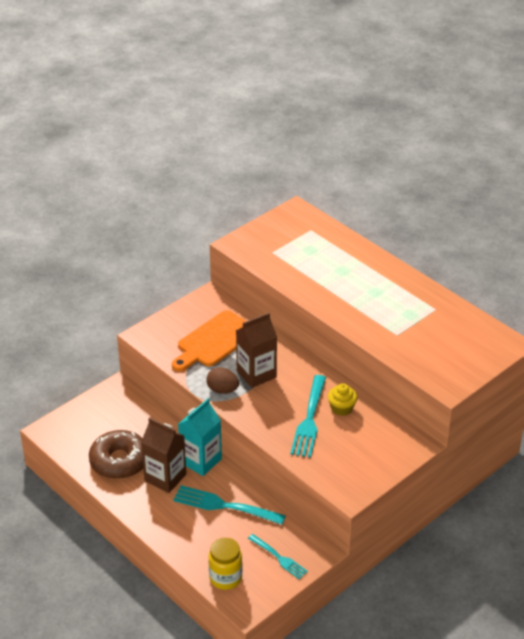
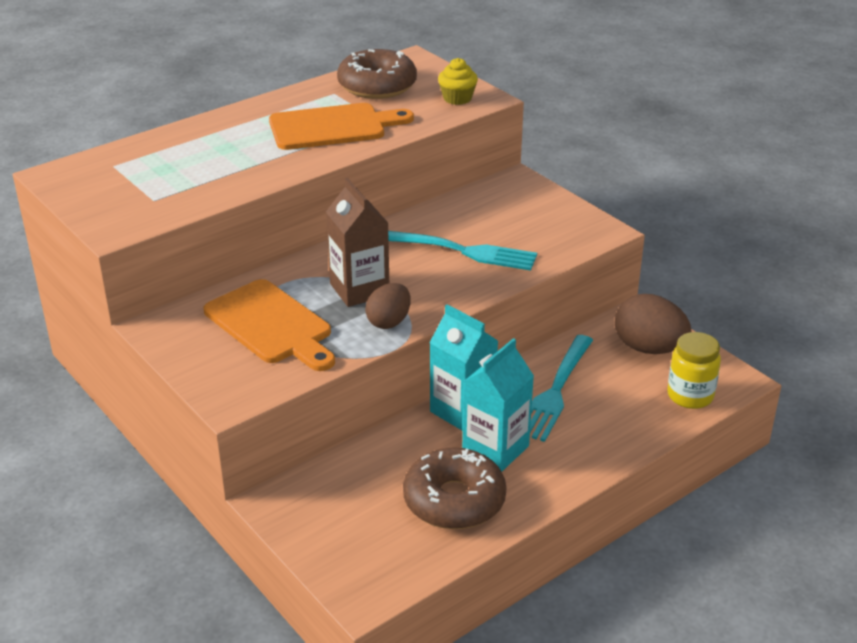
camera: 85 degrees left, 5 degrees down
(165, 478) = (495, 449): brown carton -> turquoise carton
(278, 557) = (649, 348): turquoise fork -> brown egg
(341, 408) = (444, 225): yellow cupcake -> yellow cupcake (457, 98)
(382, 314) = (333, 127): none -> orange cutting board
(454, 329) = (377, 86): none -> brown donut

